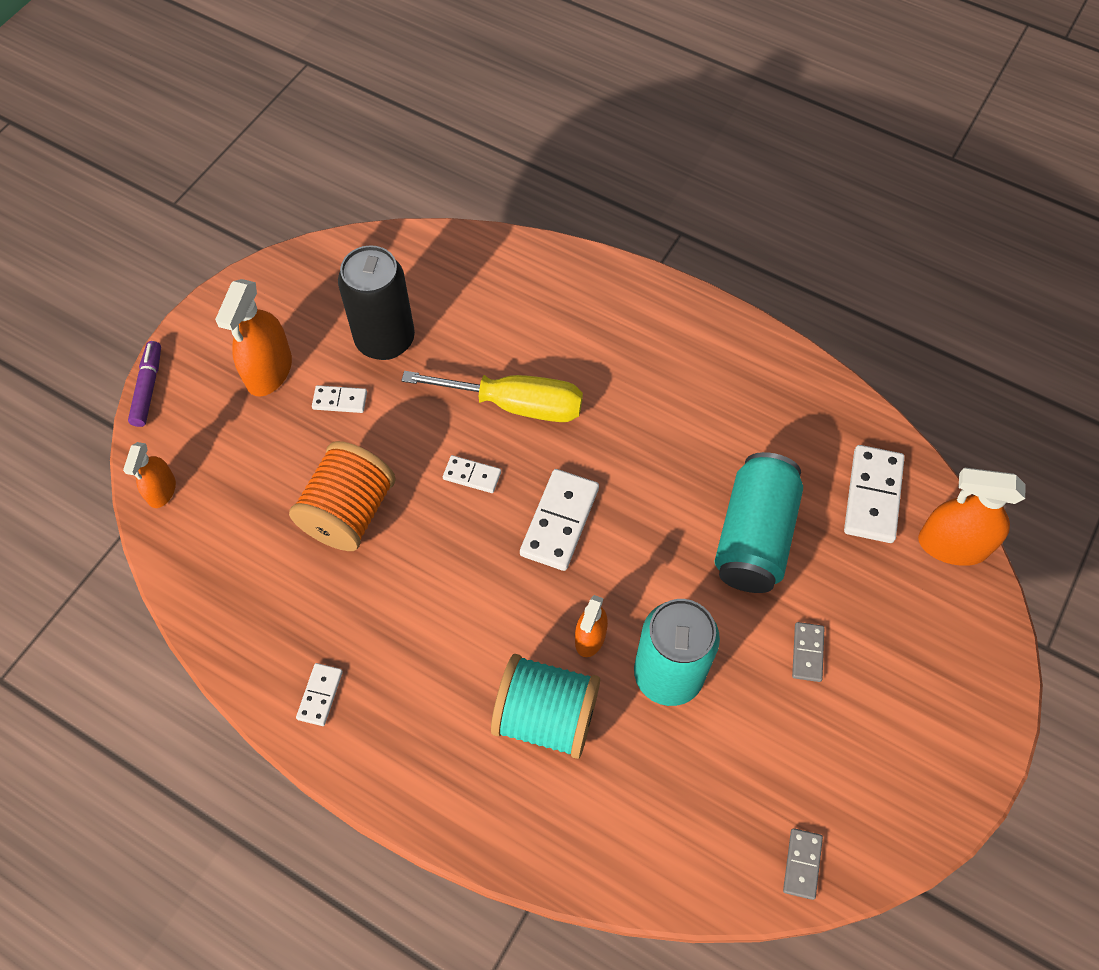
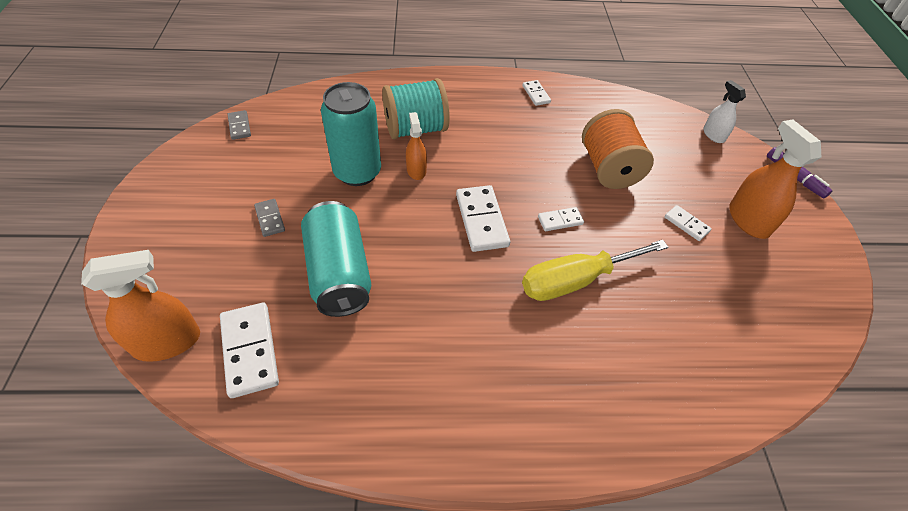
camera: 145 degrees right, 10 degrees down
(162, 490) = (713, 135): orange spray bottle -> white spray bottle
(340, 401) = (686, 224): white domino -> white domino turned 75 degrees clockwise
(385, 340) = (709, 280): black can -> none

